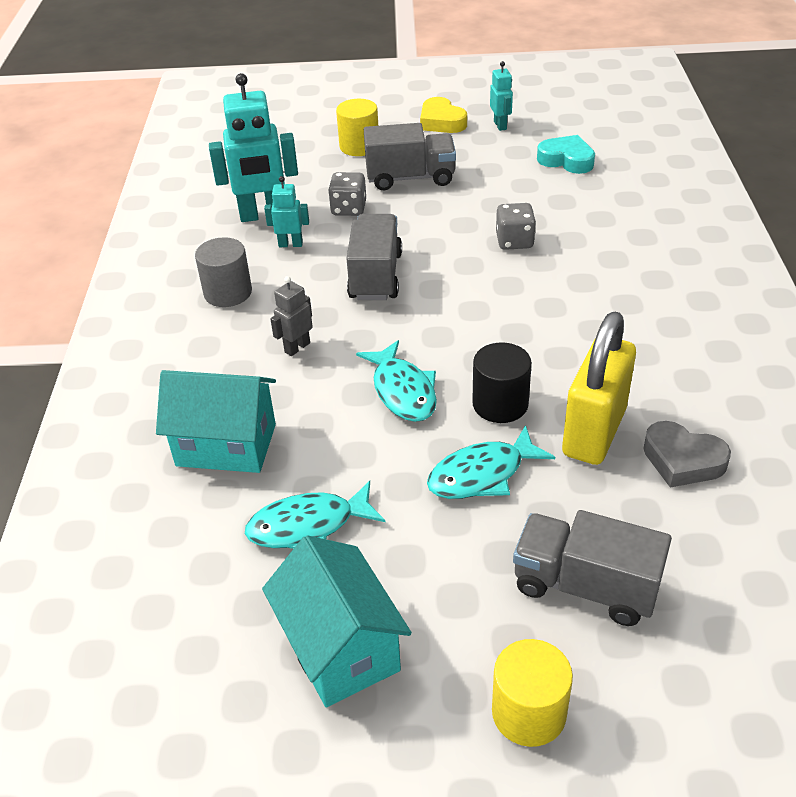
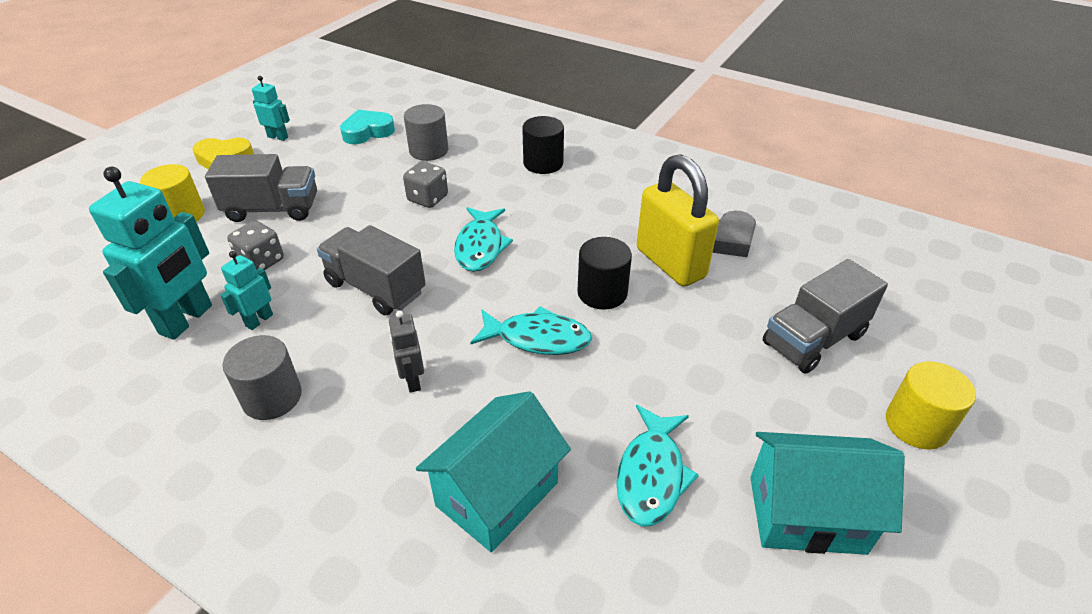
camera: 60 degrees left, 0 degrees up
(410, 178) = (272, 209): grey truck -> grey truck turned 60 degrees clockwise
(482, 474) = (670, 338): turquoise fish -> turquoise fish (480, 246)
(583, 205) = (429, 150): none -> grey cylinder
(654, 278) = (543, 163): none -> black cylinder

